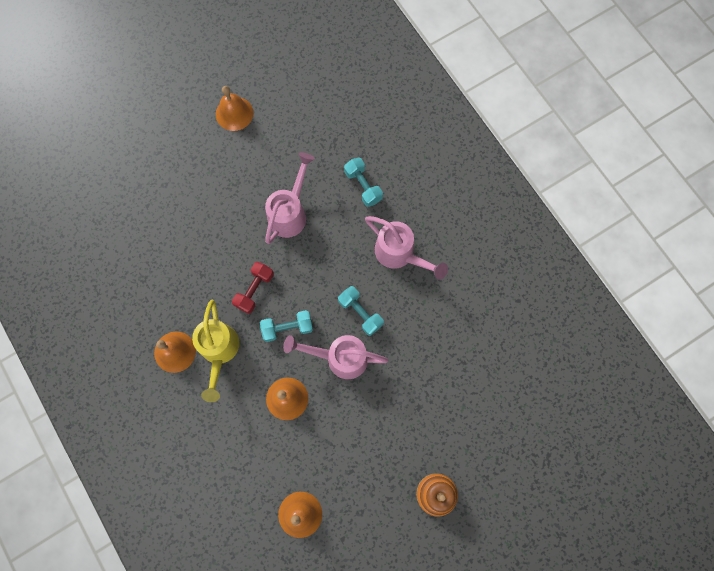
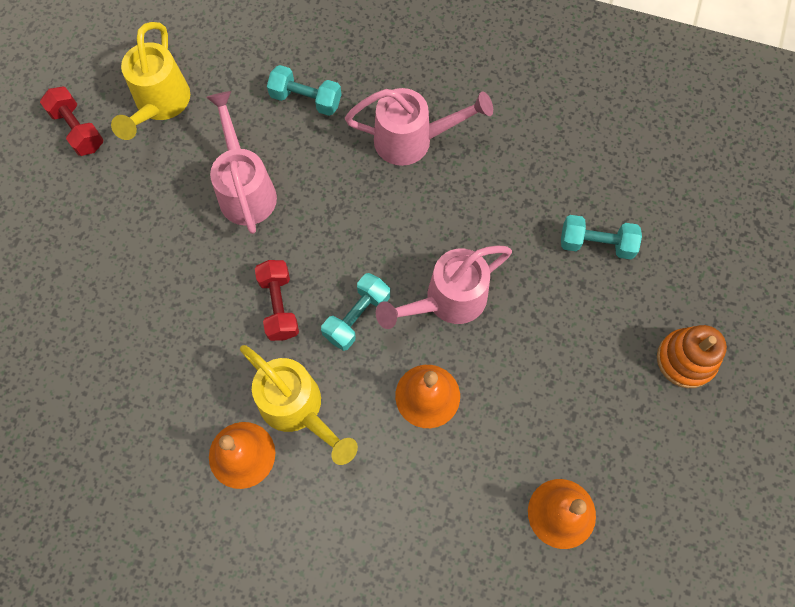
camera: 40 degrees left, 5 degrees down
(234, 113) = (78, 130): orange bell -> red dumbbell
(285, 131) = (159, 106): none -> yellow watering can
(360, 313) = (426, 235): turquoise dumbbell -> turquoise dumbbell (596, 244)

